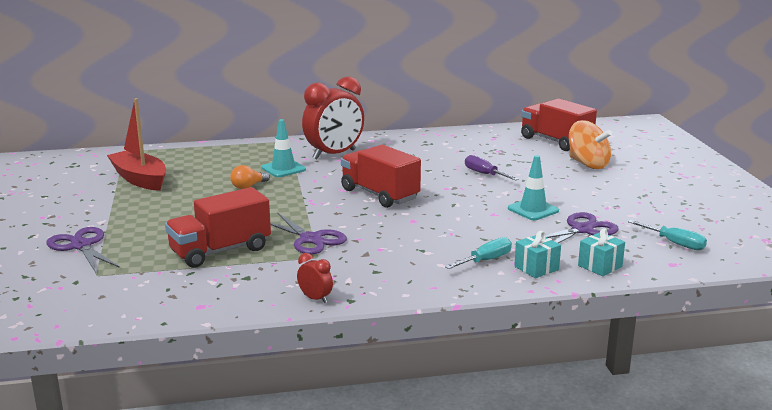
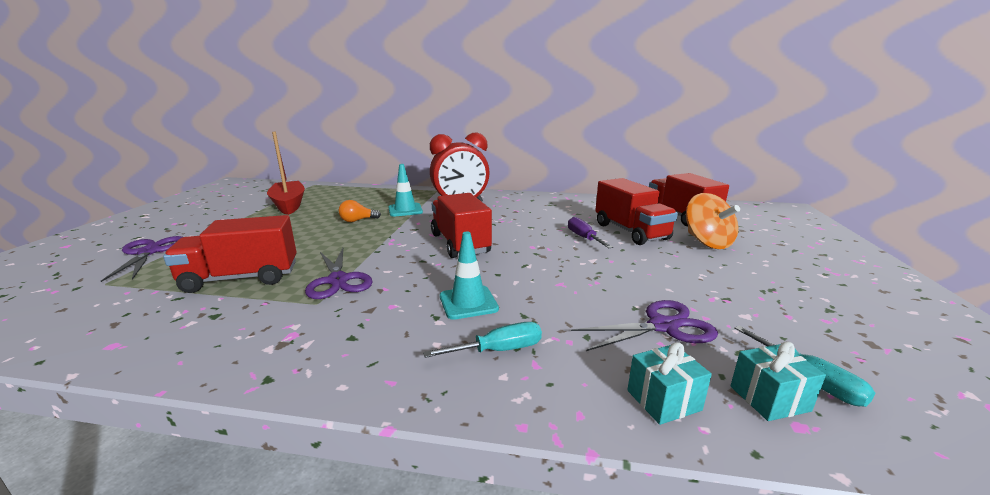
camera: 20 degrees right, 0 degrees up
(315, 299) = (233, 365): red clock -> none
(520, 163) = (630, 231): none -> red truck
(533, 210) = (612, 286): turquoise traffic cone -> turquoise traffic cone (468, 302)
(536, 268) = (560, 380): turquoise gift -> turquoise gift (769, 398)

